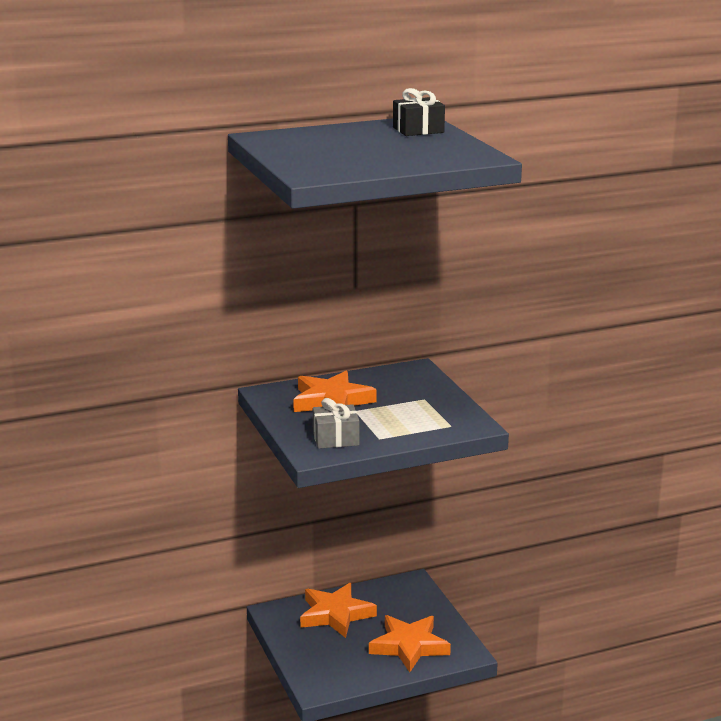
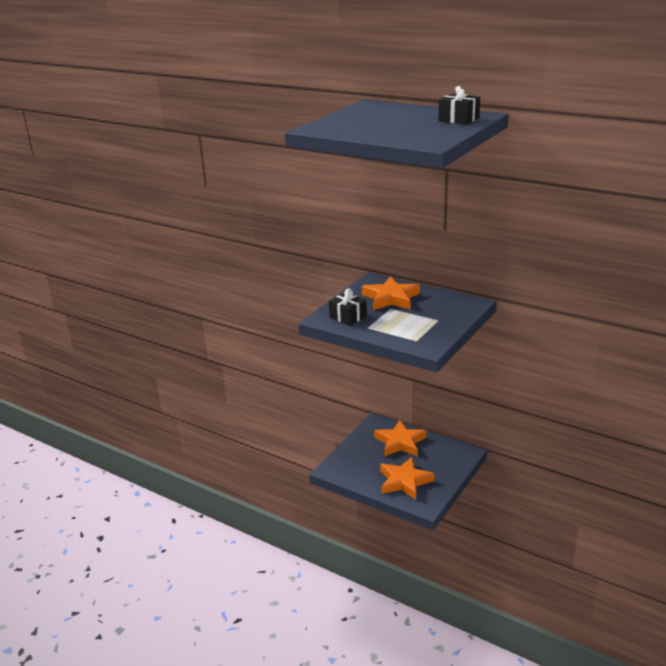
camera: 55 degrees right, 5 degrees up
(335, 438) = (348, 317): grey gift -> black gift

